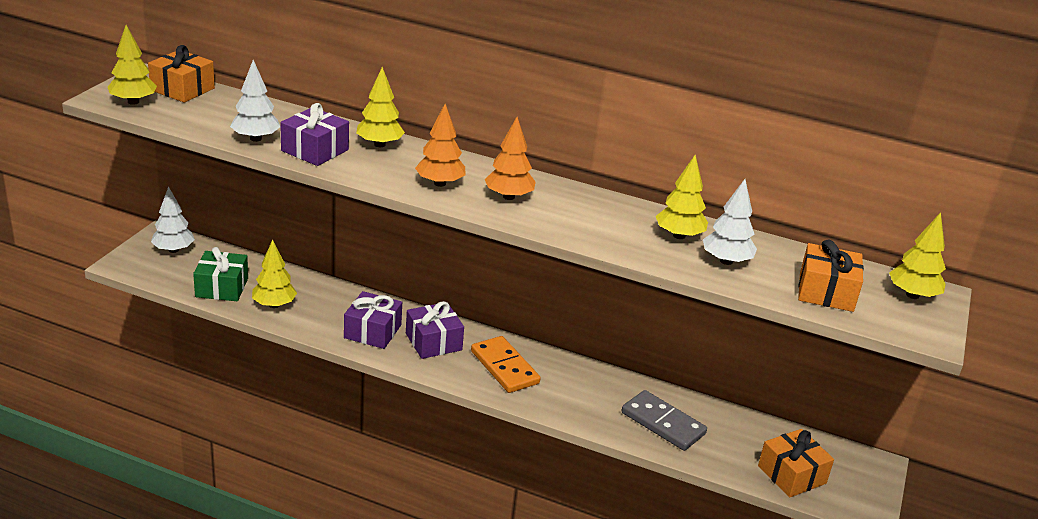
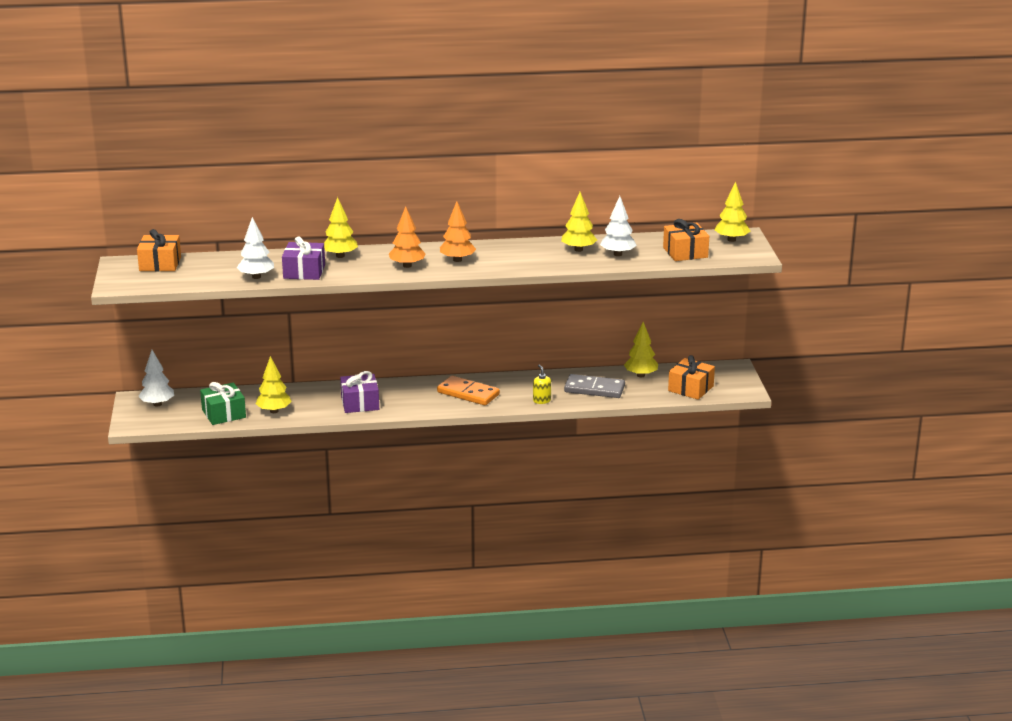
camera: 25 degrees left, 5 degrees down
(133, 102) = (140, 281): yellow tree -> yellow tree (641, 375)
(433, 342) = (407, 395): purple gift -> none
(582, 414) = (541, 400): none -> yellow soap dispenser

